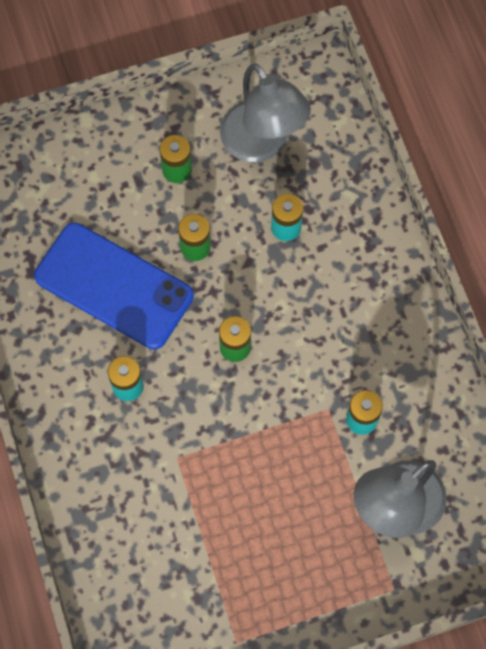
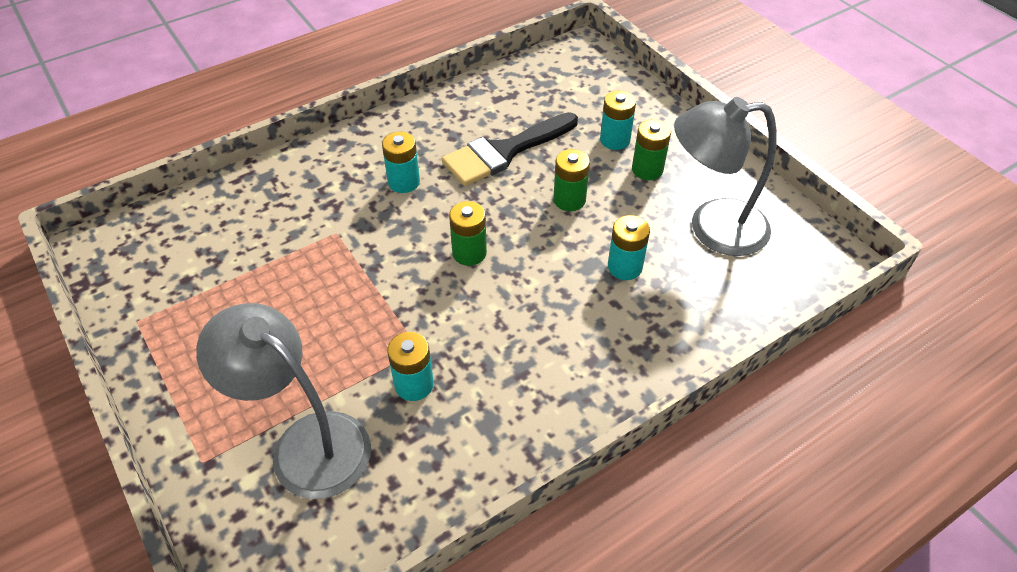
camera: 75 degrees right, 20 degrees down
(114, 286) = (504, 152): blue phone -> black brush
(128, 184) = (615, 140): none -> turquoise battery
(262, 144) = (712, 228): grey lamp -> grey lamp turned 45 degrees clockwise

